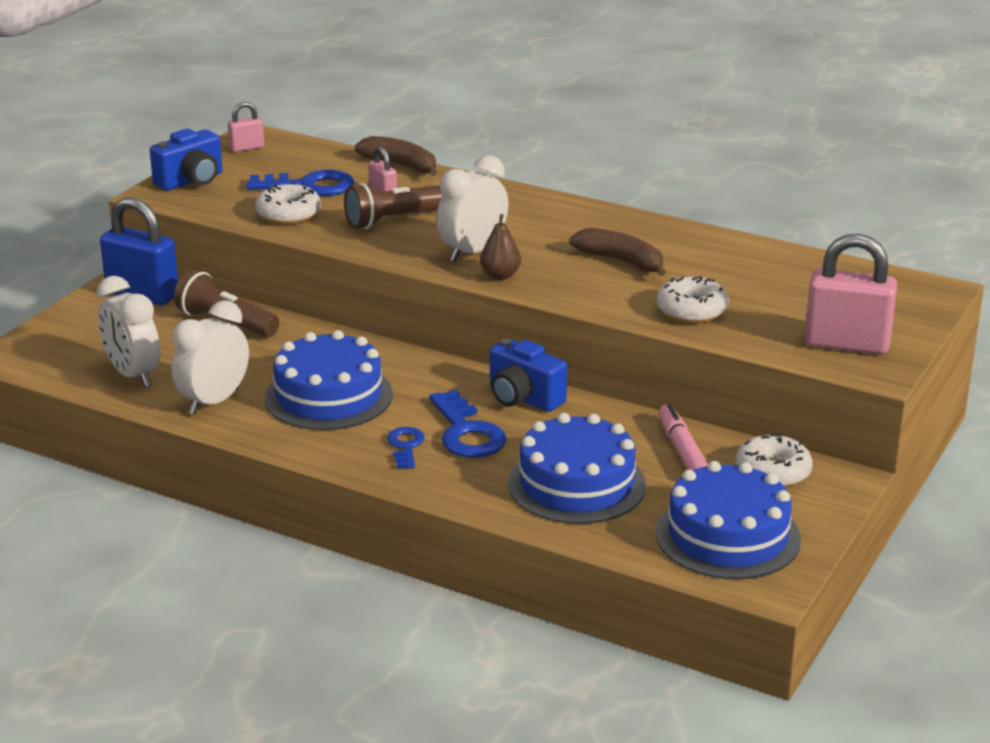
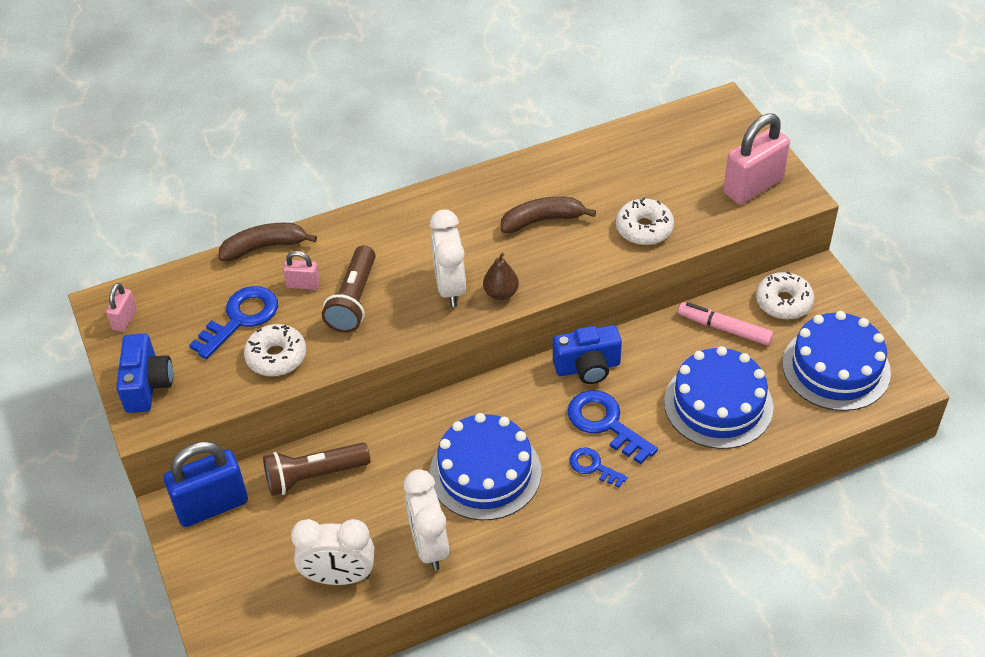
camera: 50 degrees left, 20 degrees up
(467, 433) = (605, 423): blue key -> blue key turned 150 degrees counterclockwise

